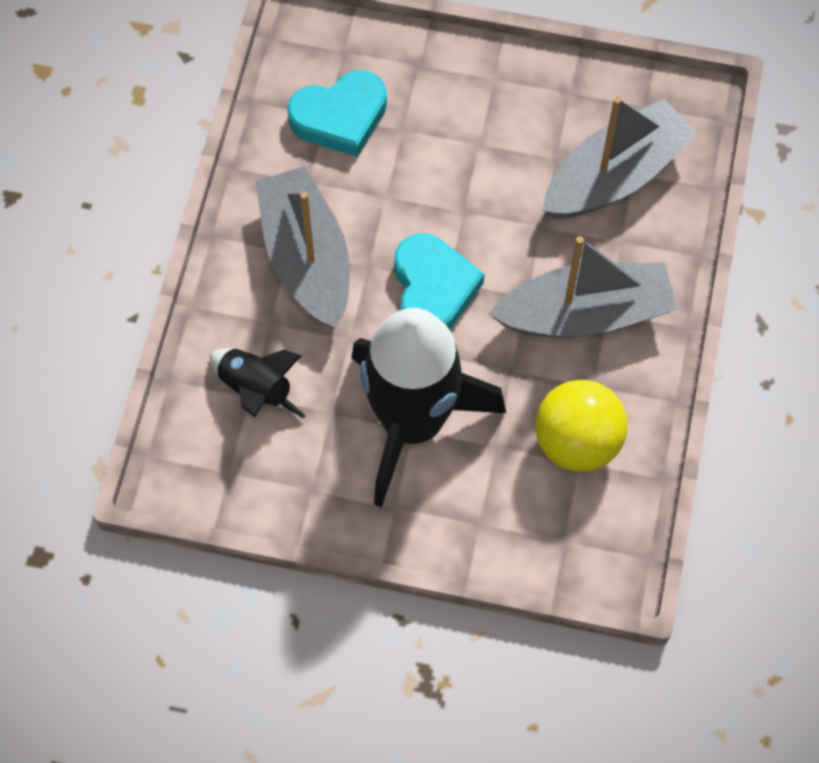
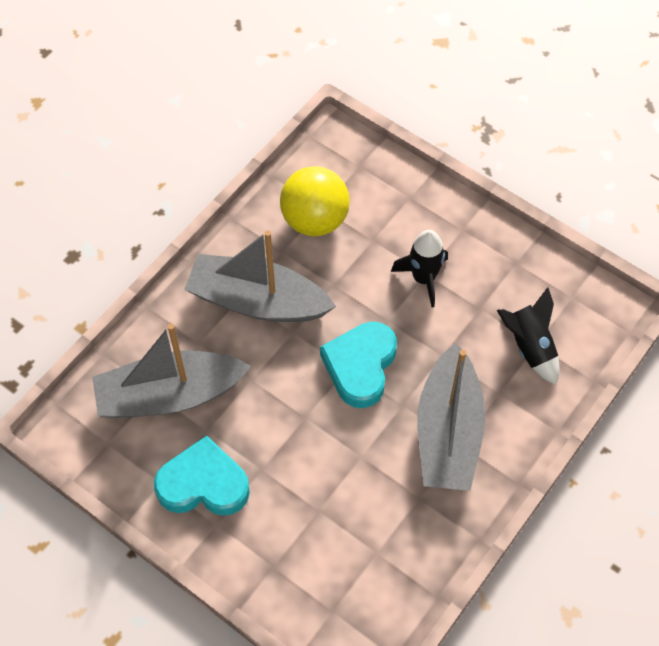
camera: 155 degrees left, 5 degrees down
(340, 117) = (365, 546): turquoise heart -> turquoise heart (203, 484)
(412, 422) = (423, 278): black rocket -> black rocket, size x0.46

